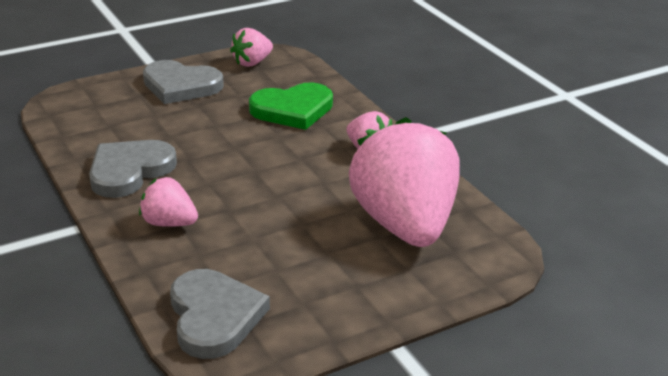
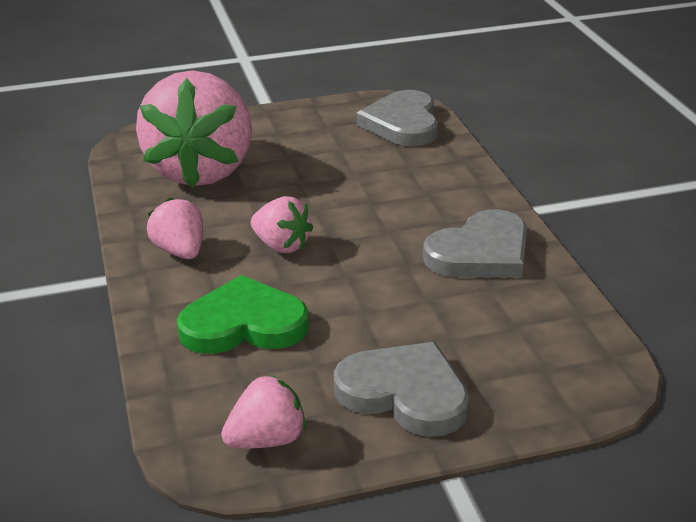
camera: 165 degrees left, 0 degrees up
(169, 223) = (435, 193): pink strawberry -> pink strawberry (281, 246)

